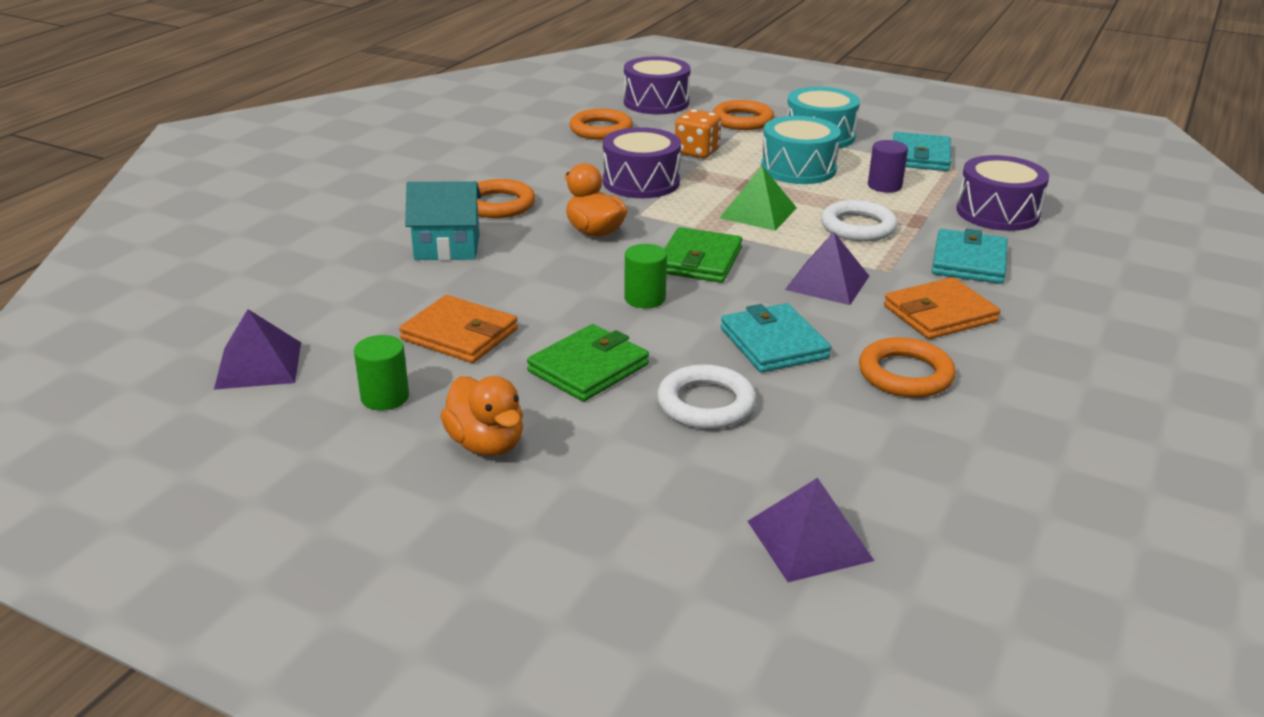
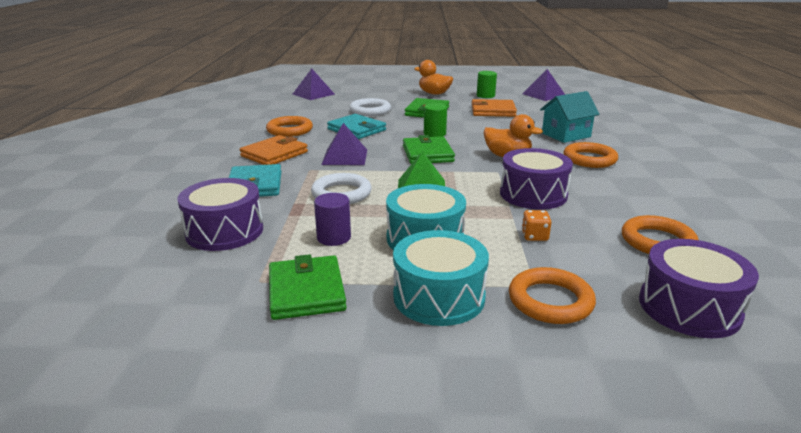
camera: 155 degrees right, 5 degrees down
(697, 152) = (534, 236): orange dice -> orange dice, size x0.62
(920, 156) = (306, 291): turquoise wallet -> green wallet

